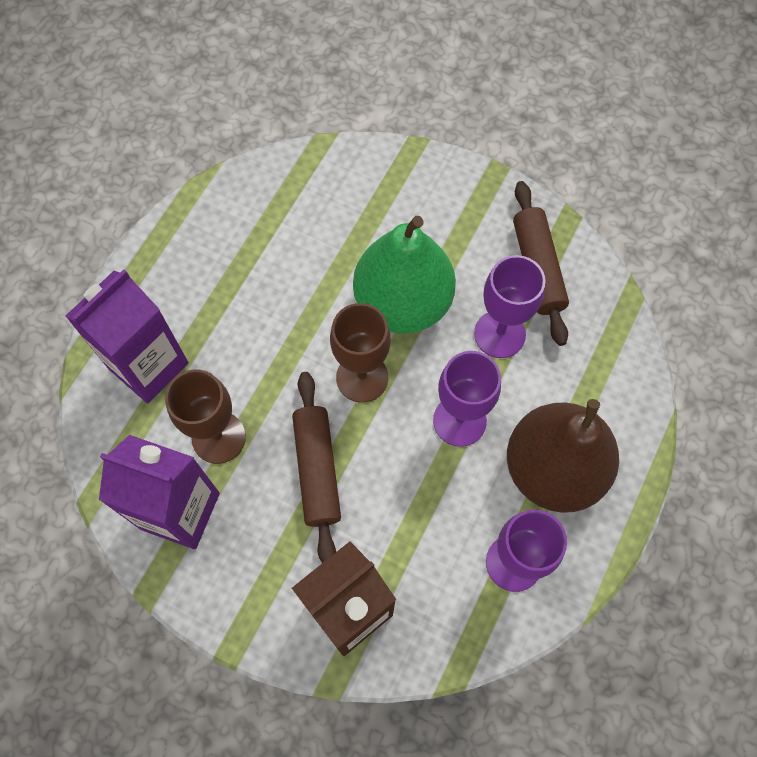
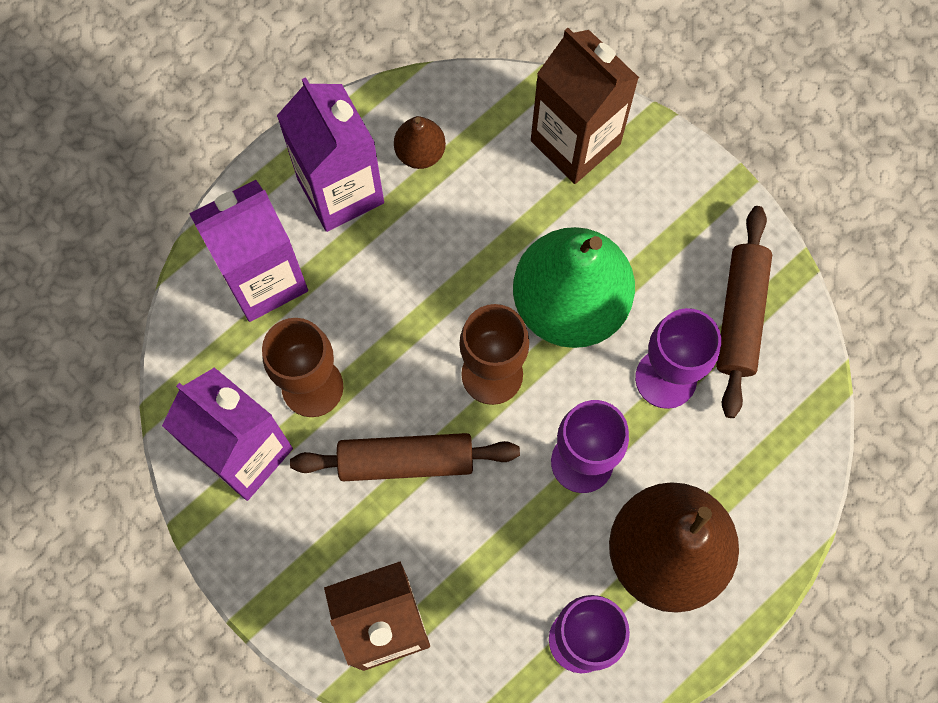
camera: 20 degrees right, 5 degrees up
(188, 277) = (340, 191): none -> purple carton
(242, 228) = (420, 152): none -> brown pear
(317, 470) = (406, 461): brown rolling pin -> brown rolling pin turned 75 degrees clockwise
(361, 182) = (575, 142): none -> brown carton

